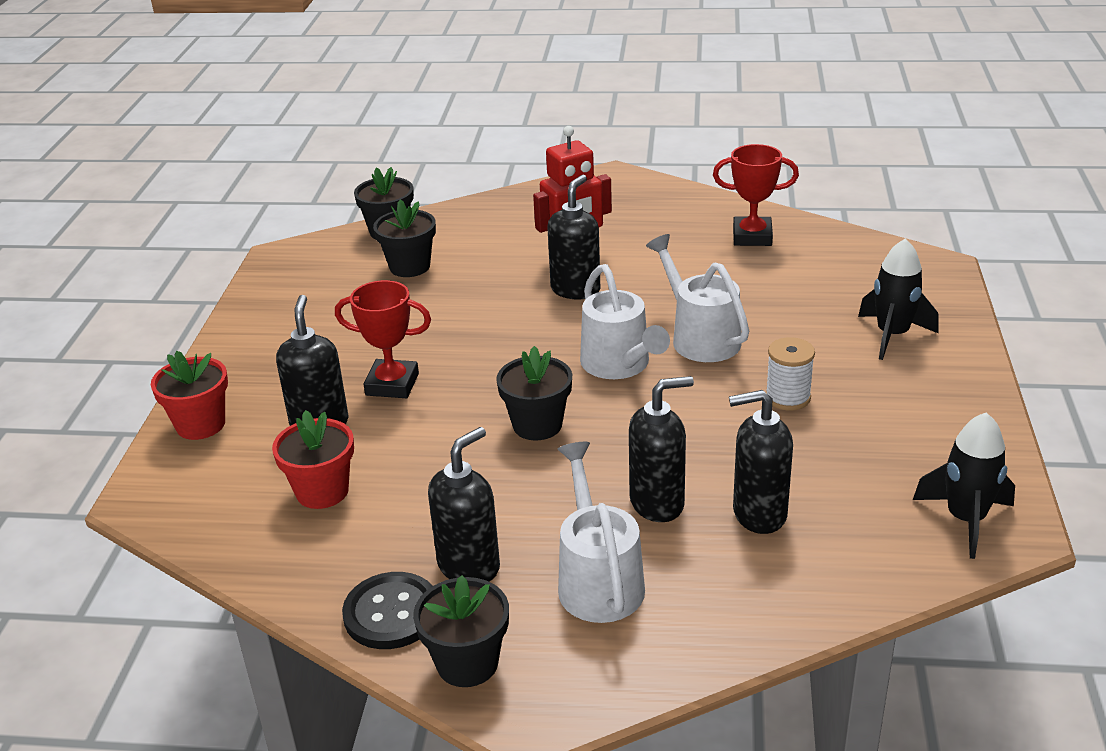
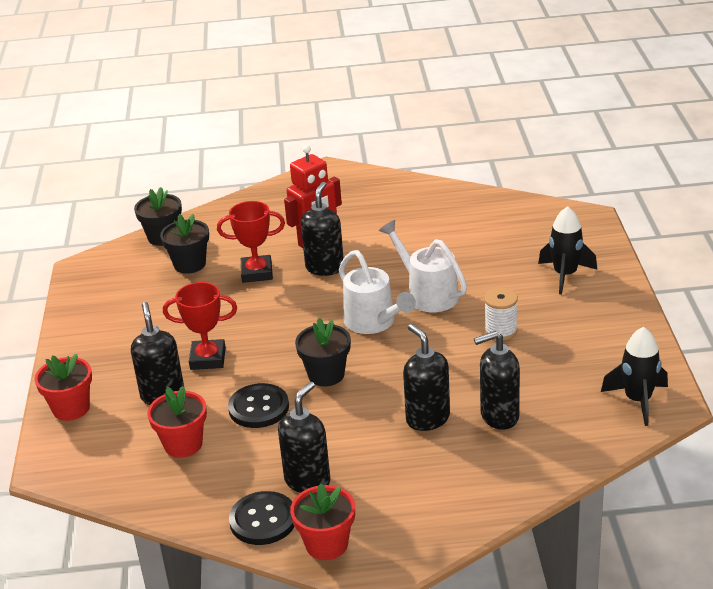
camera: 10 degrees left, 0 degrees up
(436, 456) = (258, 408): none -> black button
(467, 663) = (326, 544): black flower pot -> red flower pot
(597, 579) = (399, 476): white watering can -> none
(657, 503) = (427, 418): black soap dispenser -> black soap dispenser turned 90 degrees counterclockwise
(752, 237) = (447, 209): red trophy -> red trophy (257, 273)

